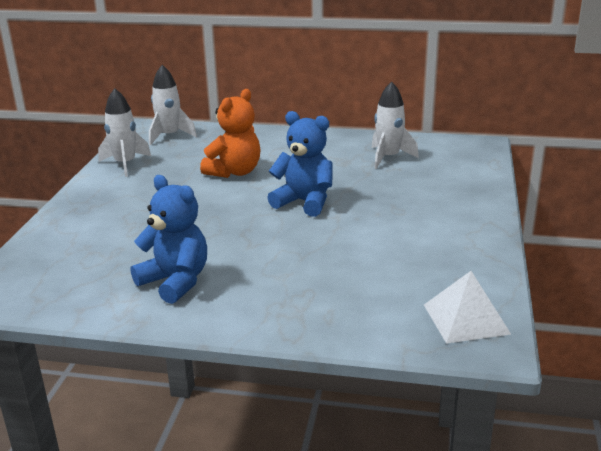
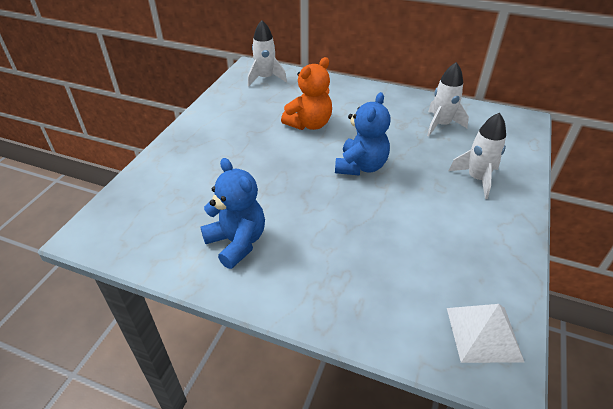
camera: 10 degrees right, 15 degrees up
(125, 164) = (225, 104): white rocket -> white rocket (477, 179)
(304, 202) = (361, 166): blue teddy bear -> blue teddy bear turned 75 degrees clockwise

